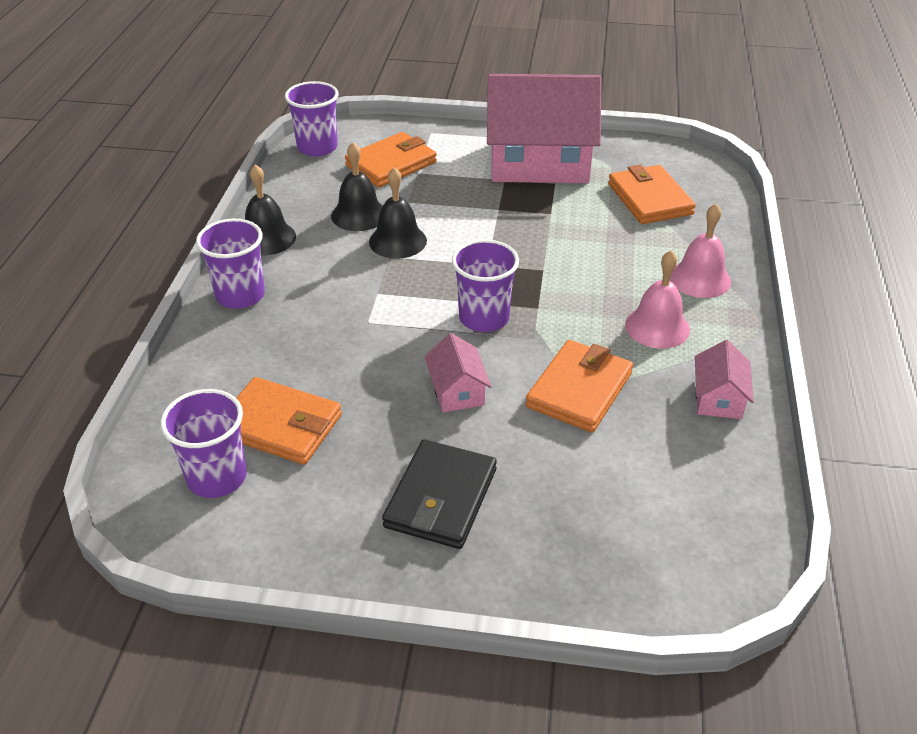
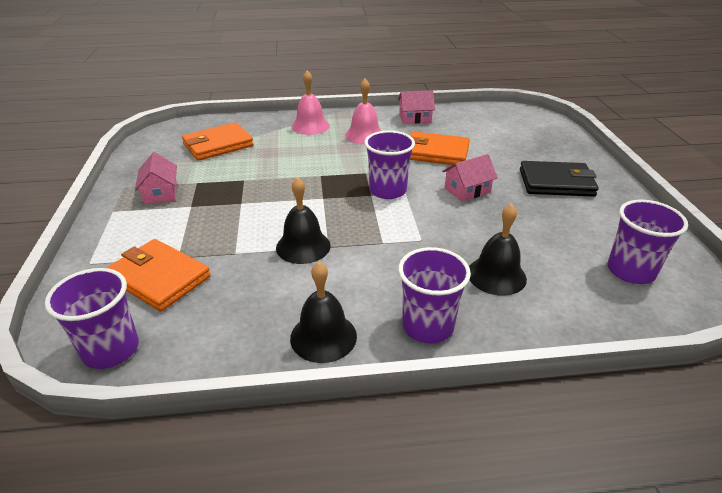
camera: 105 degrees left, 5 degrees down
(280, 425) = (559, 255): orange wallet -> none
(359, 215) = (264, 279): black bell -> black bell (496, 275)
(539, 162) = (160, 193): pink house -> pink house, size x0.42

